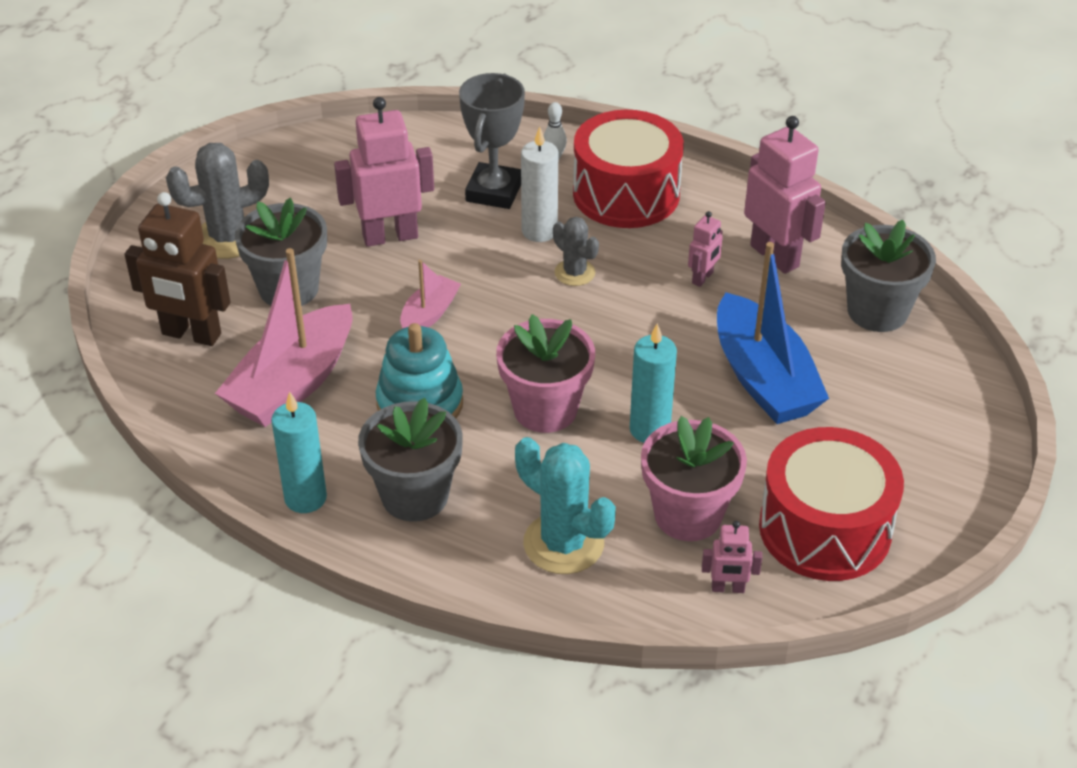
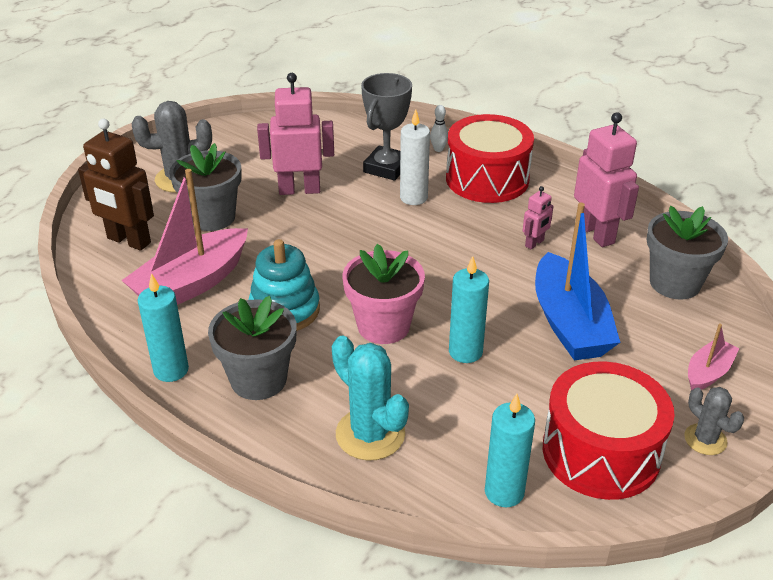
camera: 10 degrees right, 5 degrees down
(429, 314) = (312, 246): pink boat -> pink boat (708, 373)
(574, 273) = (433, 229): grey cactus -> grey cactus (705, 439)
(688, 515) = (482, 424): pink flower pot -> none
(728, 588) = (504, 492): pink robot -> turquoise candle

